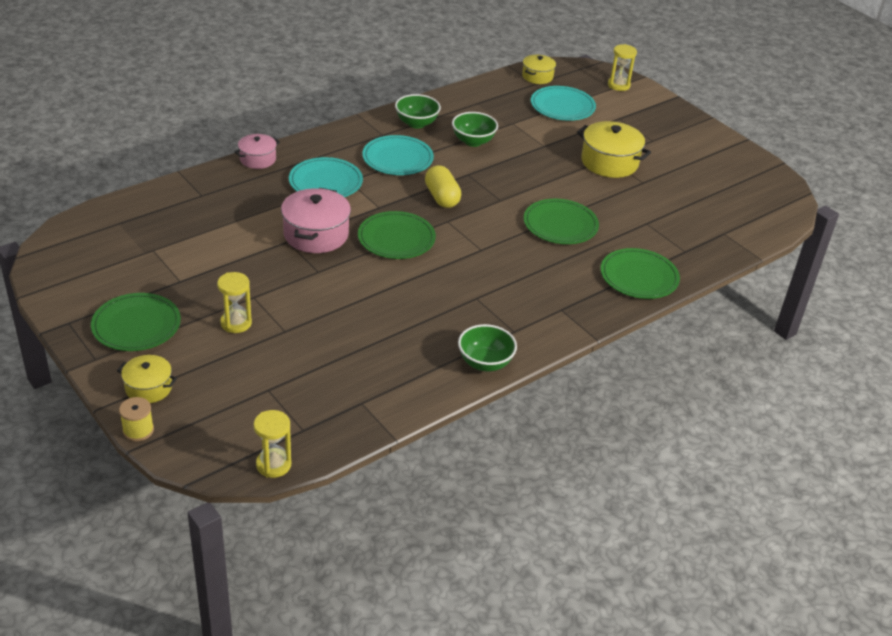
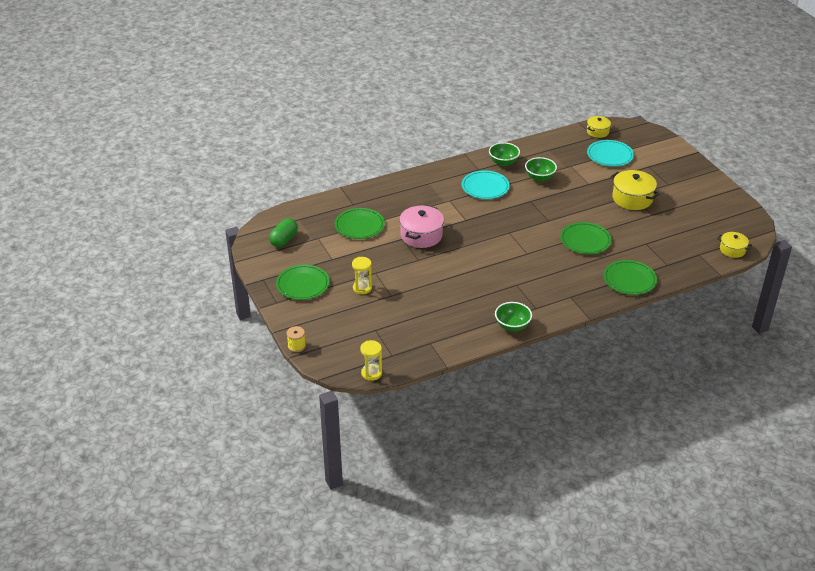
camera: 15 degrees right, 0 degrees up
(97, 256) = (284, 240): none -> green capsule
(148, 388) = (305, 322): yellow pot -> yellow pot (732, 250)
(258, 159) = (392, 182): pink pot -> none
(325, 182) = (434, 200): turquoise plate -> none
(396, 238) = (473, 242): green plate -> green plate (359, 225)
(442, 197) = (509, 216): yellow capsule -> none
(618, 85) = (656, 141): yellow hourglass -> none

